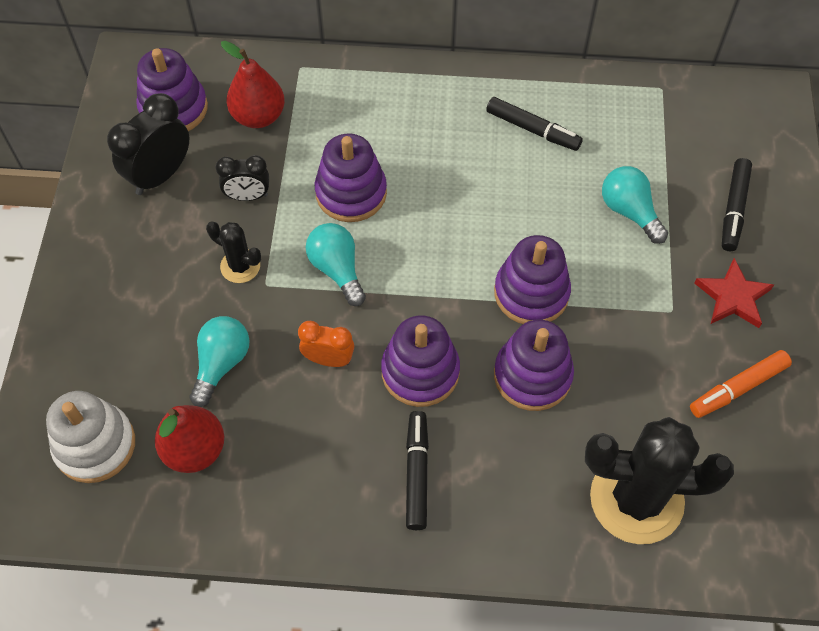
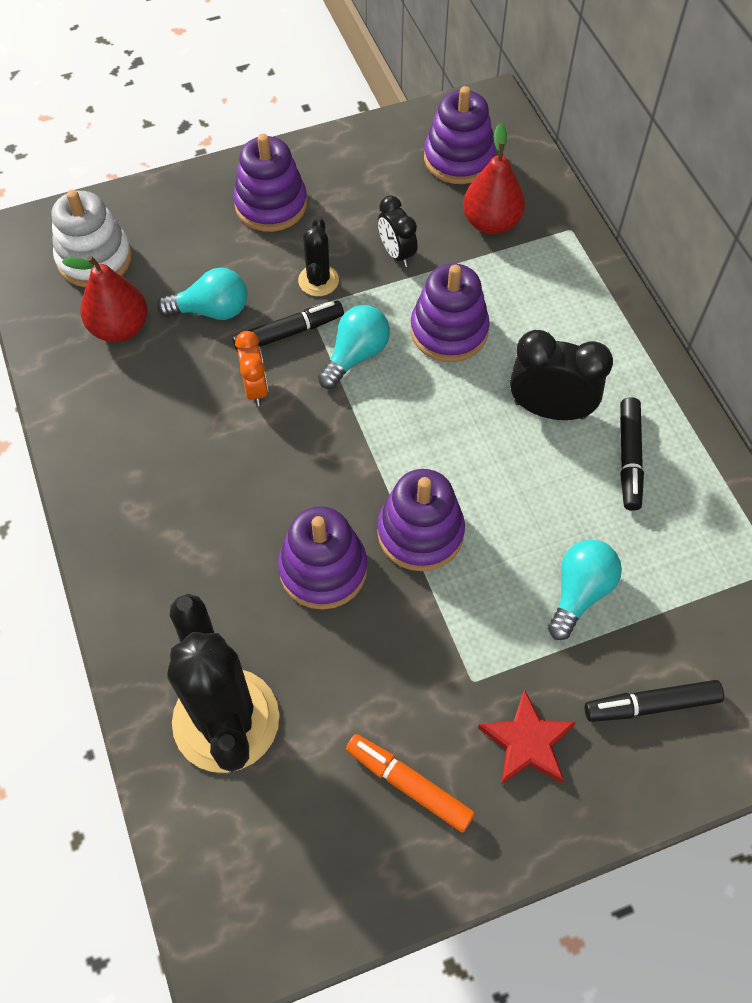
camera: 65 degrees right, 0 degrees up
(160, 175) = (381, 182): black clock -> black clock (550, 410)
(417, 473) = (170, 508): black marker -> black marker (289, 333)
(420, 371) = (279, 468): purple stacking toy -> purple stacking toy (271, 205)

